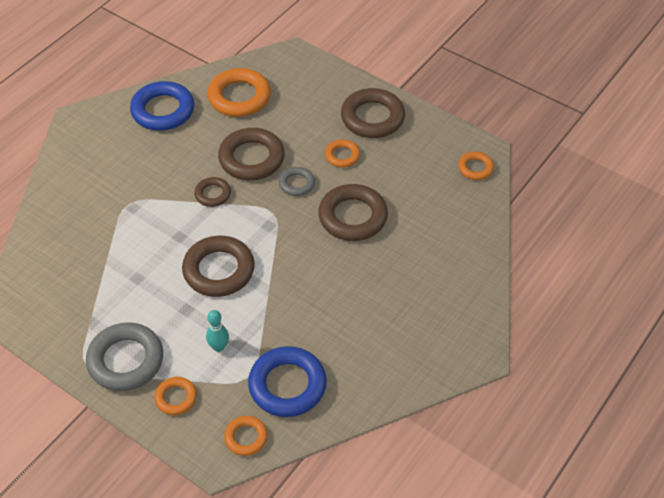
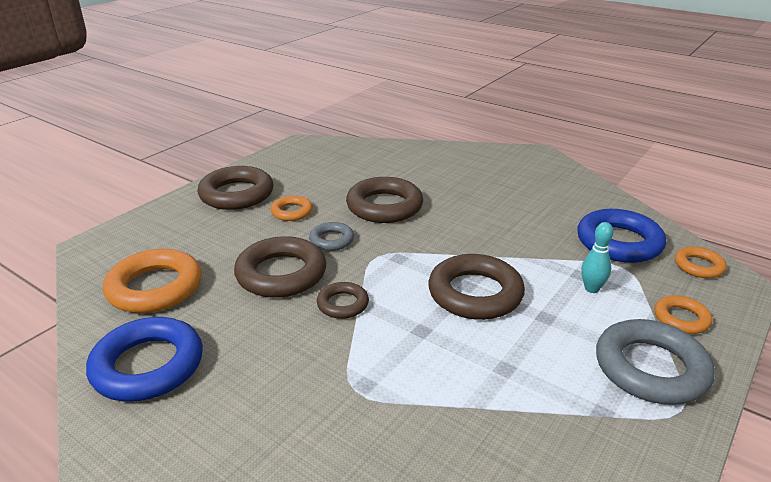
camera: 90 degrees left, 20 degrees down
(475, 168) = (324, 148): orange ring -> none

